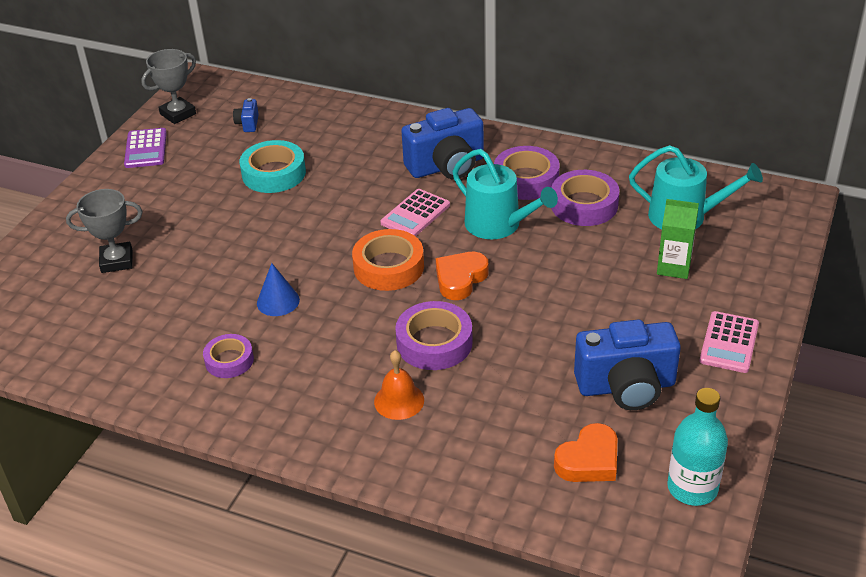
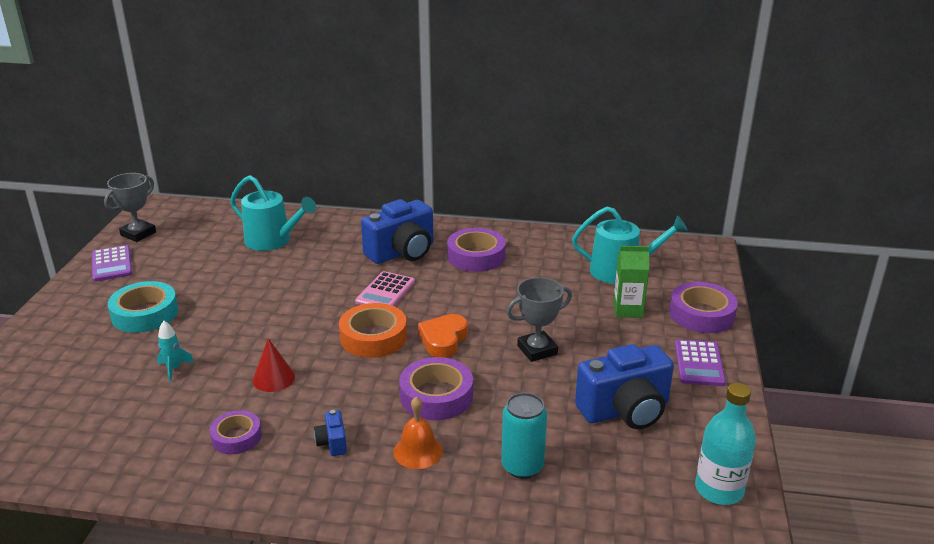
camera: 15 degrees left, 10 degrees down
(117, 261) = (99, 361): grey trophy -> grey trophy (537, 350)
(185, 278) = (174, 369): none -> turquoise rocket
(248, 124) = (208, 236): blue camera -> blue camera (332, 443)
(274, 173) = (243, 272): turquoise tape -> turquoise tape (145, 314)
(278, 301) = (273, 378): blue cone -> red cone
(497, 432) = (522, 466): none -> turquoise can
(498, 225) = (463, 293): turquoise watering can -> turquoise watering can (272, 241)
(584, 205) = (533, 270): purple tape -> purple tape (701, 314)
(589, 460) = (616, 479): orange heart -> none
(729, 342) = (699, 363): pink calculator -> purple calculator

